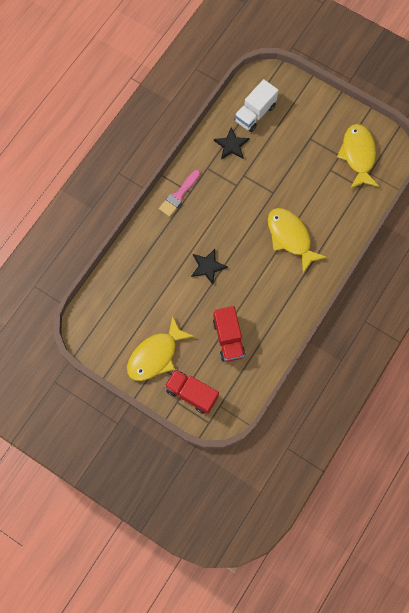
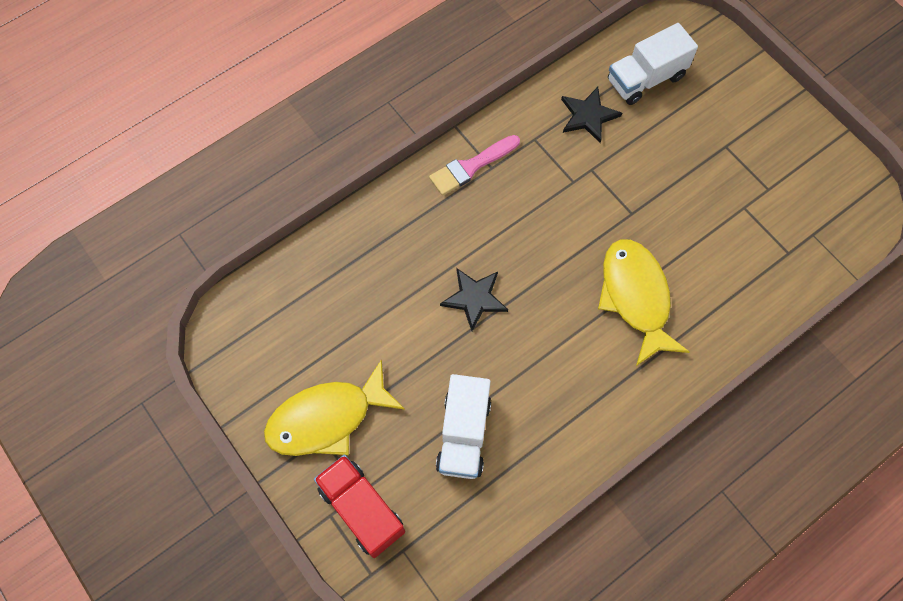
camera: 20 degrees right, 5 degrees down
(228, 338) = (464, 434): red truck -> white truck
(358, 155) = (801, 199): yellow fish -> none

